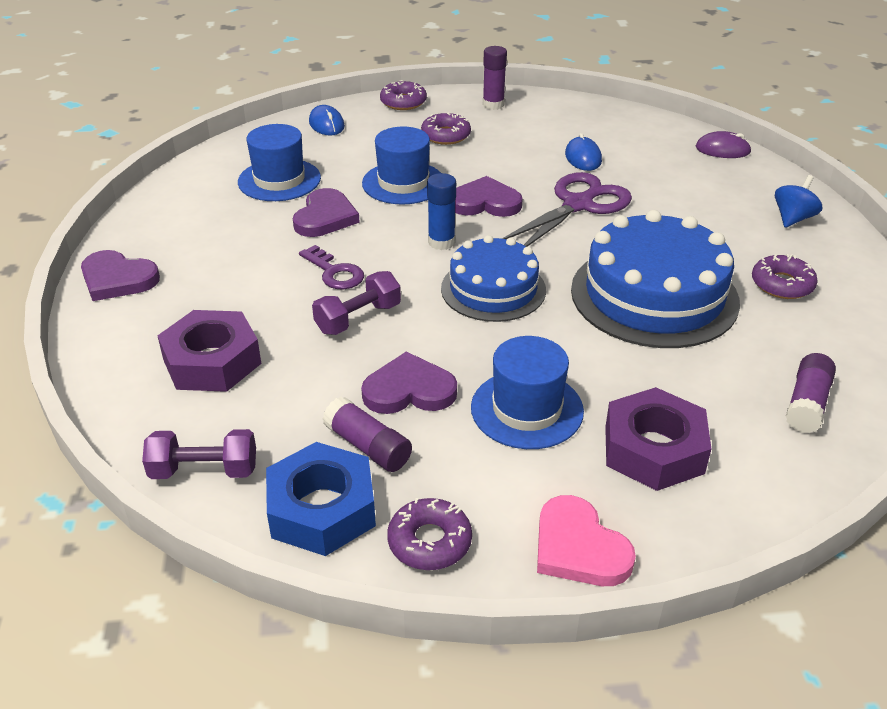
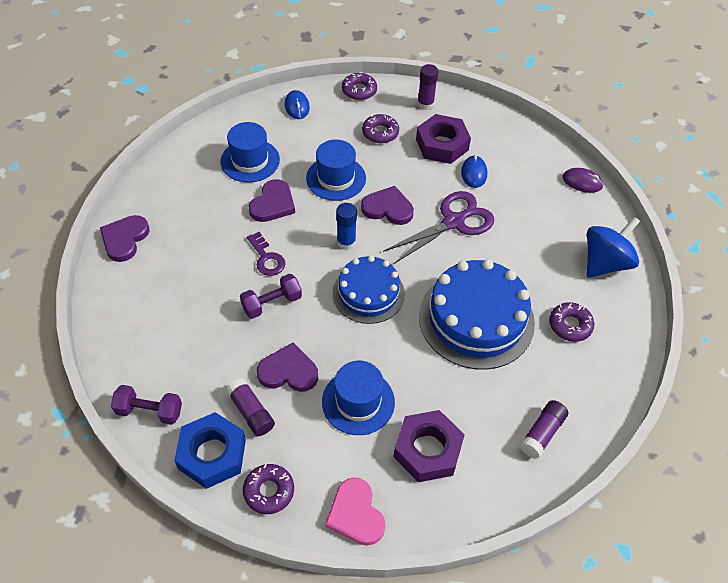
camera: 10 degrees right, 15 degrees up
(117, 279) = (125, 239): purple heart -> purple heart turned 75 degrees clockwise
(212, 361) = (171, 323): purple nut -> purple nut (442, 144)
(793, 218) = (605, 263): blue spinning top -> blue spinning top, size x1.69

